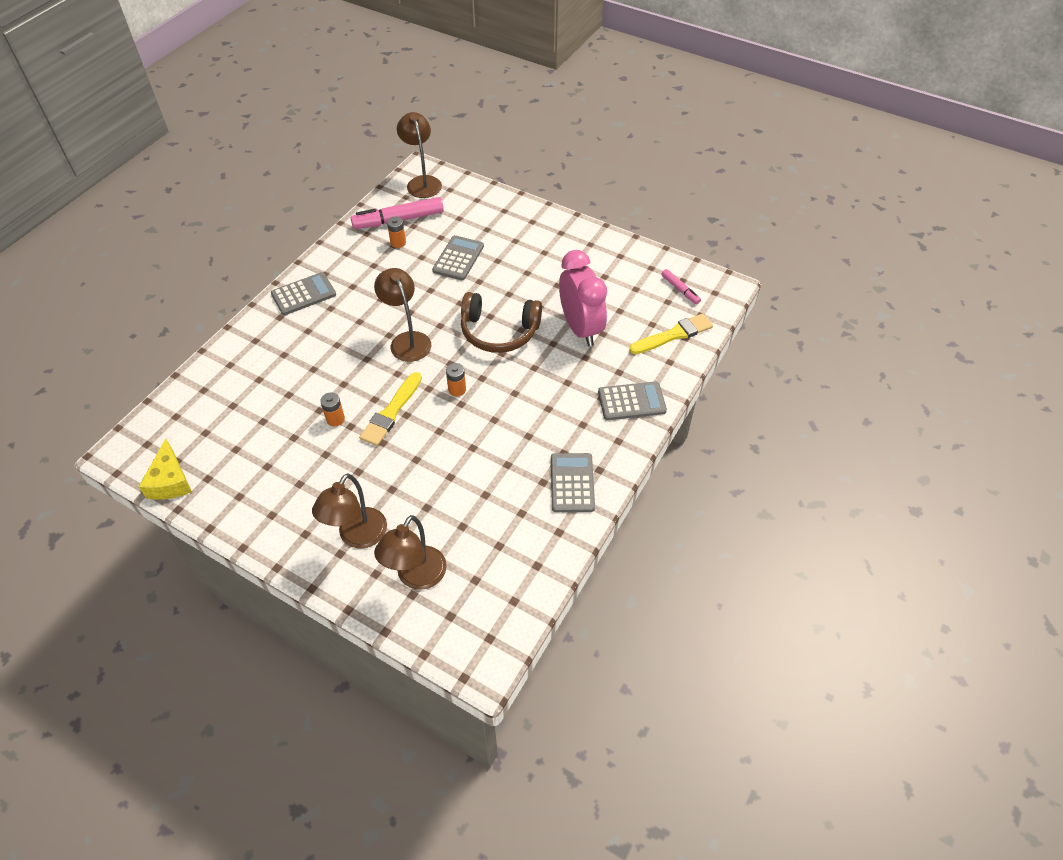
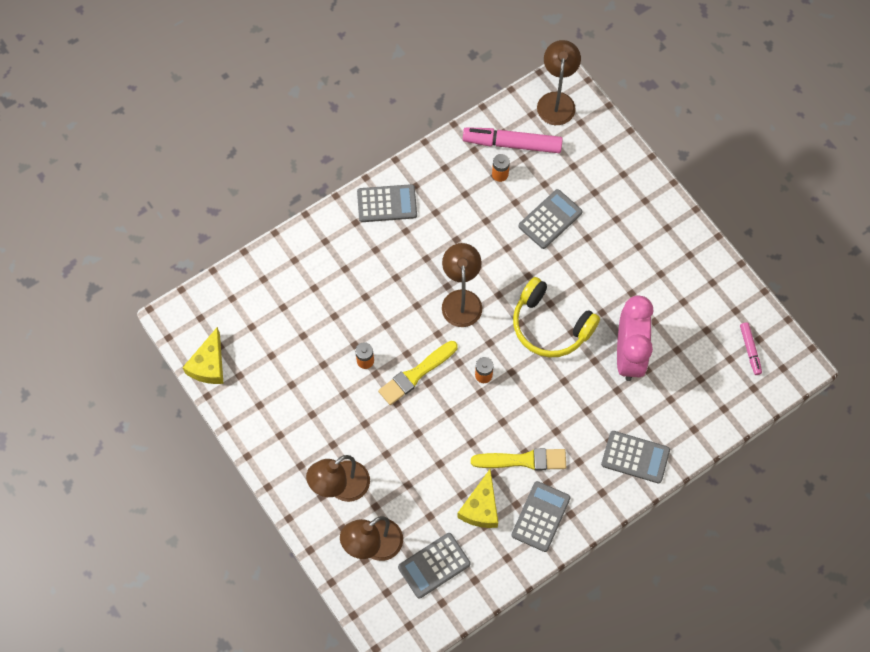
camera: 25 degrees right, 15 degrees up
(488, 569) = (434, 565): none -> grey calculator
(499, 332) = (550, 326): brown headphones -> yellow headphones
(510, 498) = (481, 507): none -> yellow cheese
(673, 335) = (714, 400): yellow brush -> yellow brush (523, 460)

